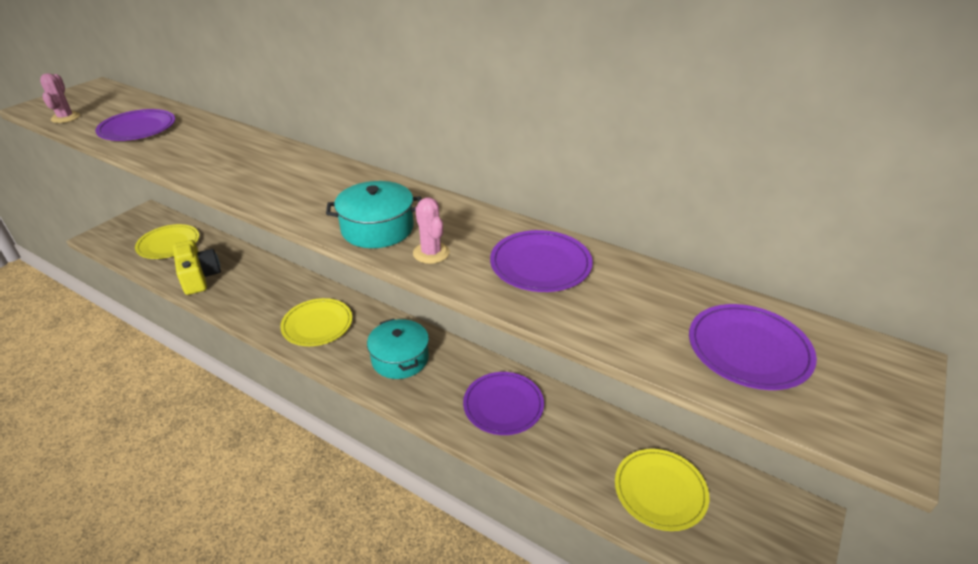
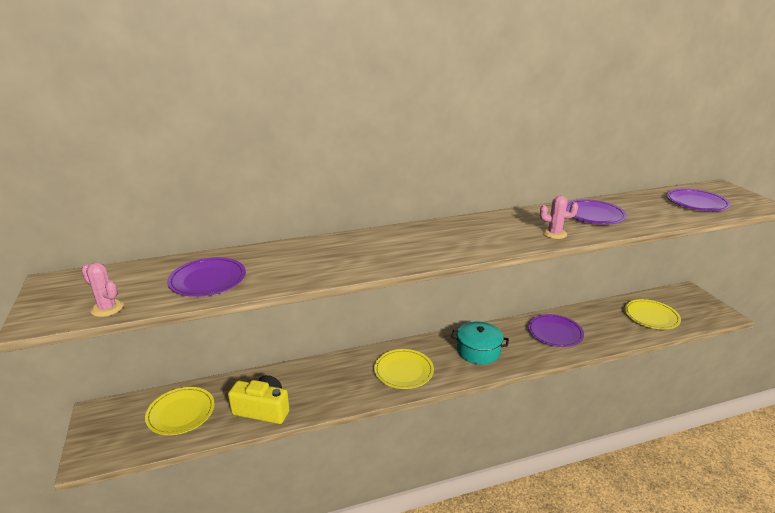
camera: 50 degrees left, 10 degrees down
(377, 228) = (510, 239): turquoise pot -> none

